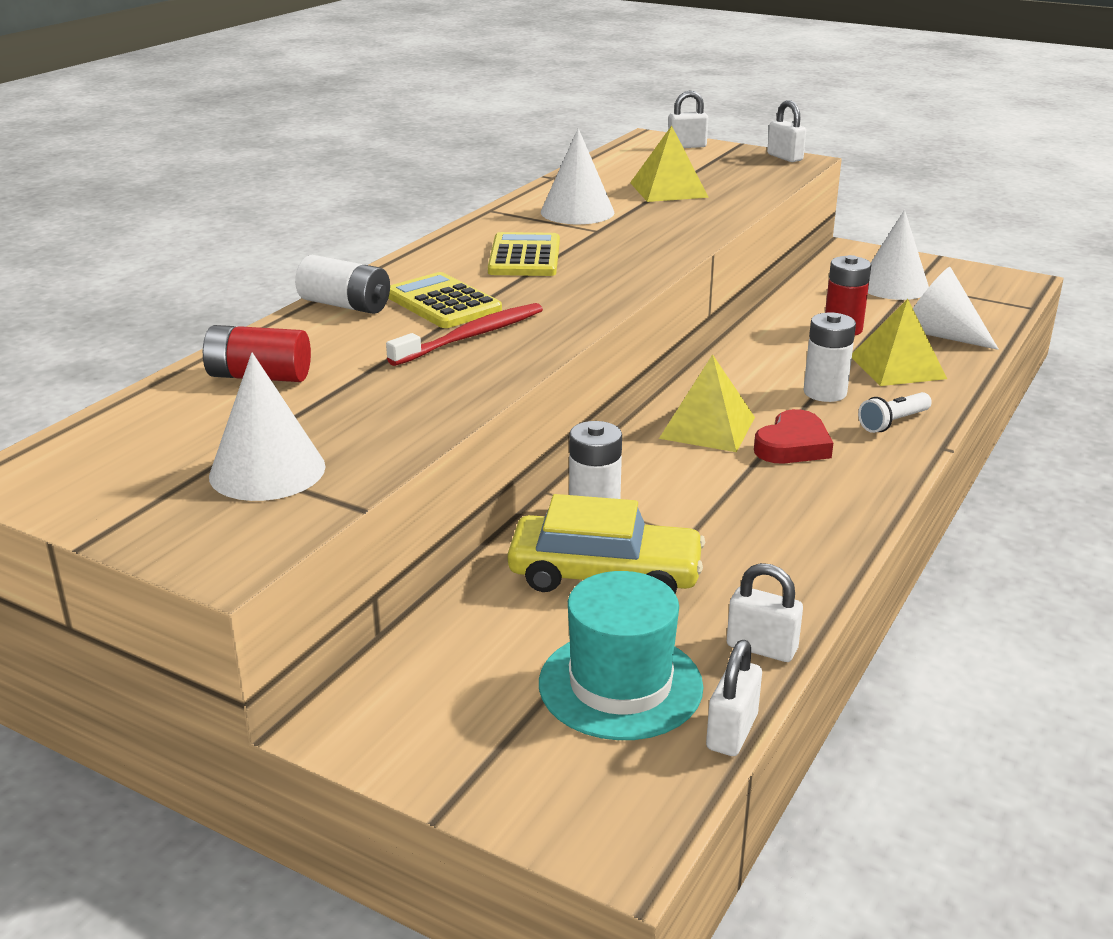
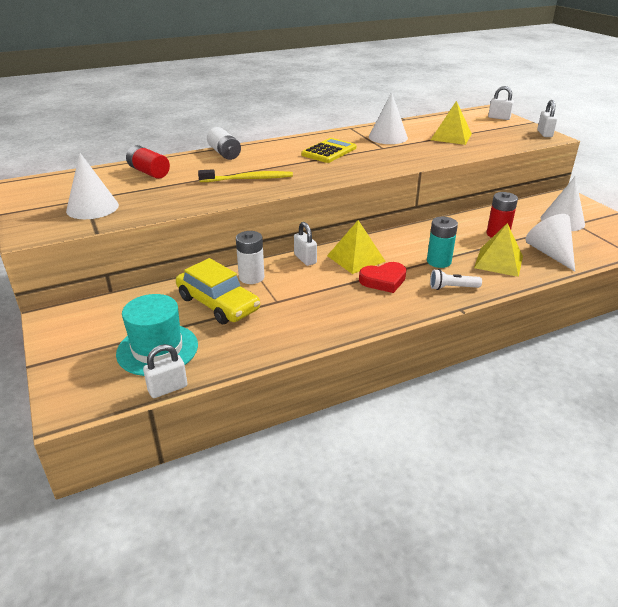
camera: 35 degrees right, 5 degrees up
(442, 303) = (262, 162): yellow calculator -> none
(471, 337) = (248, 179): red toothbrush -> yellow toothbrush
(761, 648) = (232, 361): white padlock -> white padlock (305, 259)
(825, 392) = (439, 261): white battery -> turquoise battery

